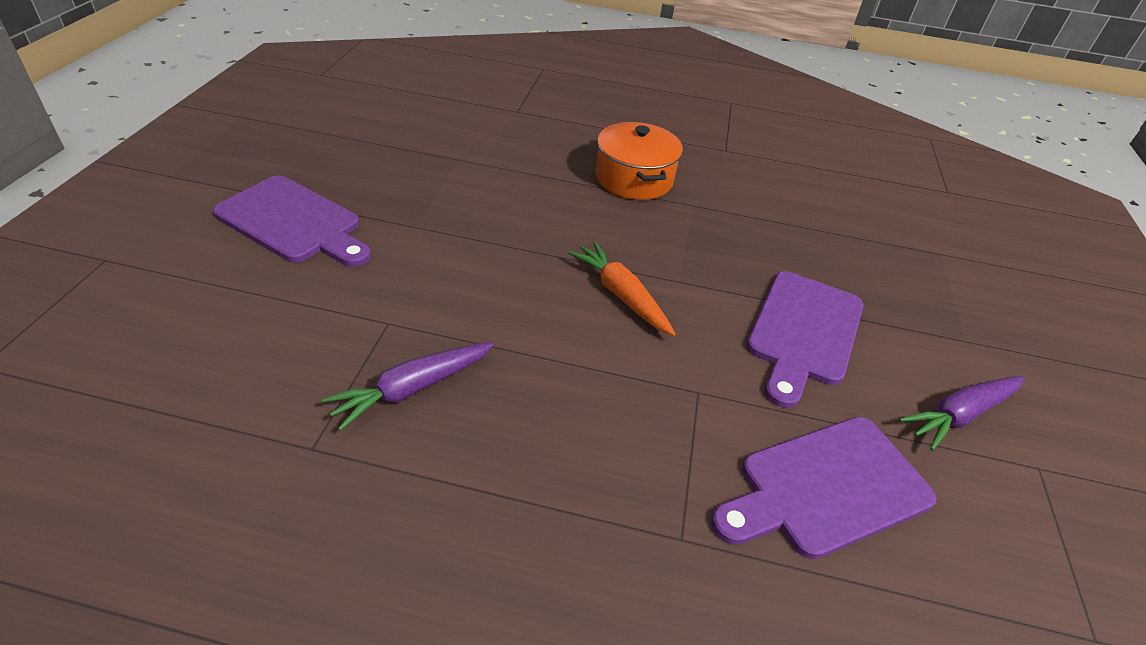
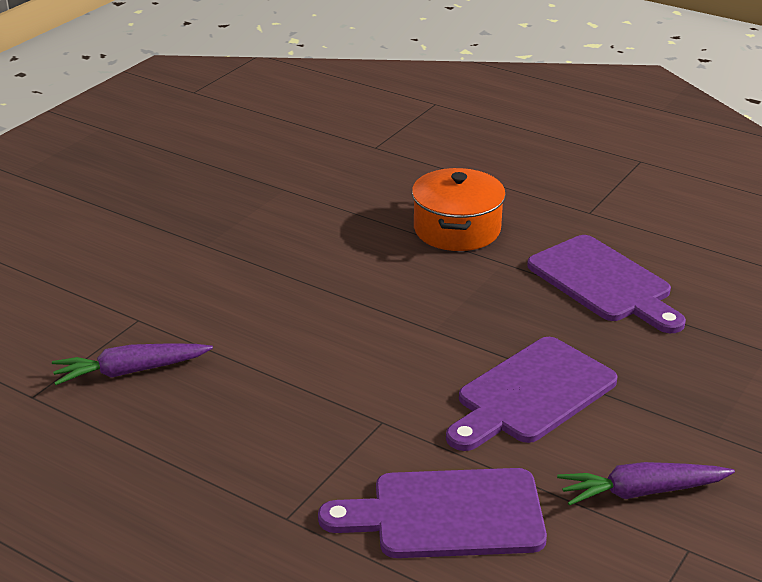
camera: 25 degrees right, 10 degrees down
(293, 222) = (100, 227): purple cutting board -> purple cutting board (604, 282)
(621, 295) = (364, 332): orange carrot -> none

